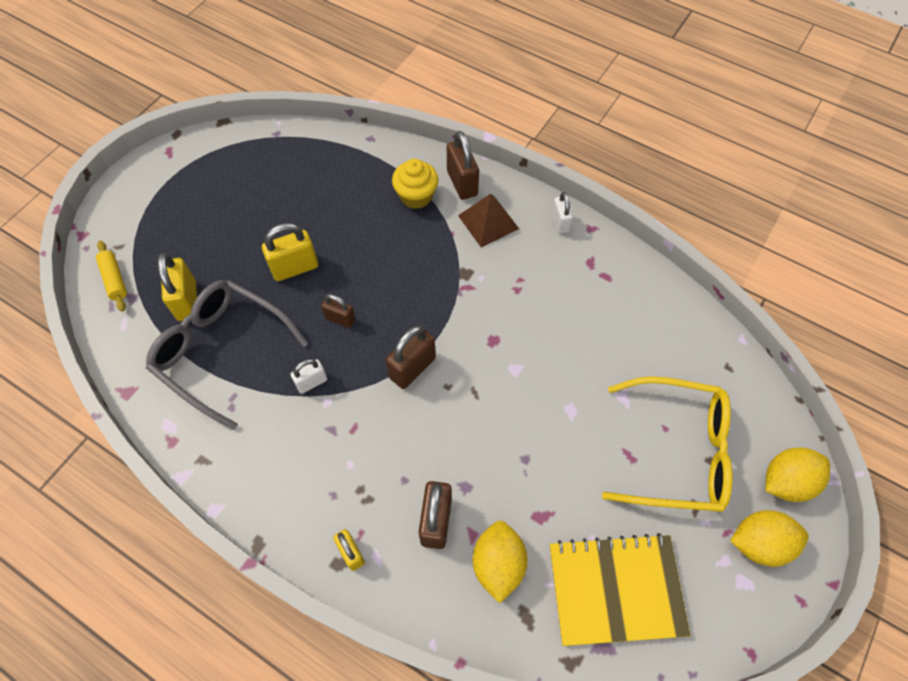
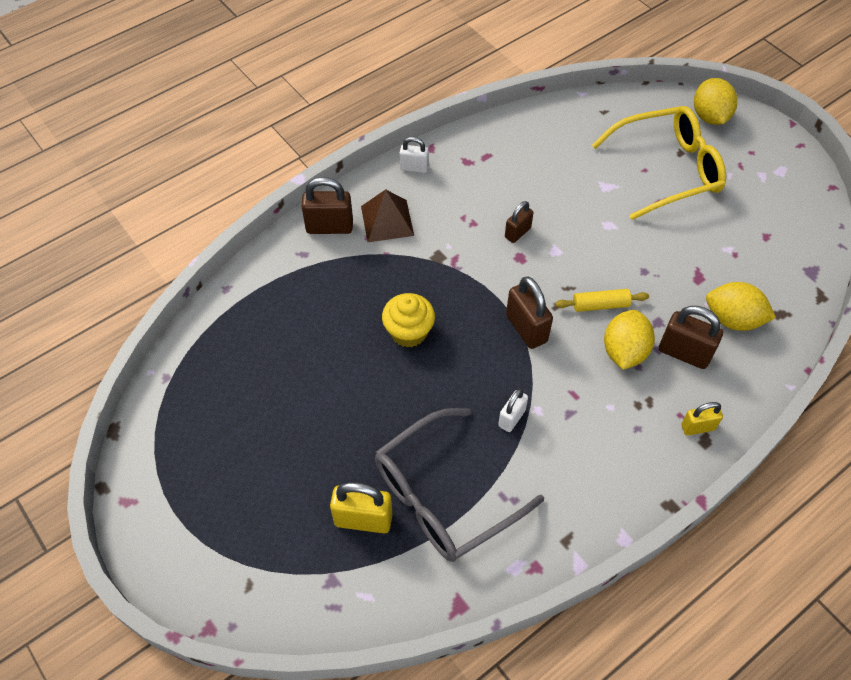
camera: 70 degrees left, 5 degrees down
(115, 279) = (297, 596): yellow rolling pin -> yellow rolling pin (600, 305)
(295, 268) = (366, 401): yellow padlock -> none
(312, 382) = (511, 418): white padlock -> white padlock turned 45 degrees clockwise
(340, 319) = (447, 374): brown padlock -> brown padlock (517, 233)
(416, 196) = (326, 269): yellow cupcake -> yellow cupcake (408, 332)
(616, 589) = (770, 248): yellow notebook -> none
(677, 451) = (667, 170): yellow glasses -> yellow glasses turned 45 degrees clockwise
(759, 543) = (753, 150): yellow lemon -> yellow lemon (624, 351)

